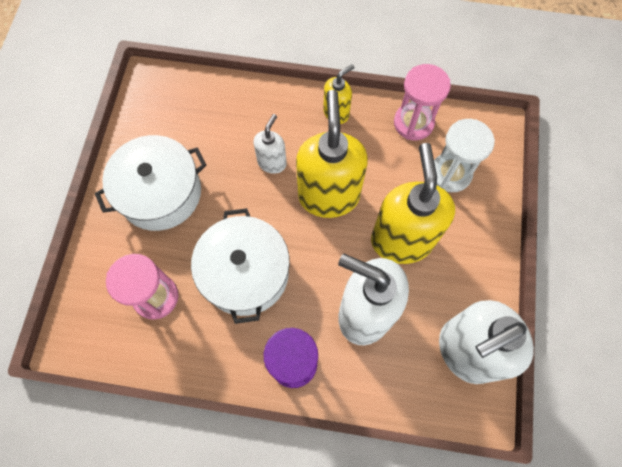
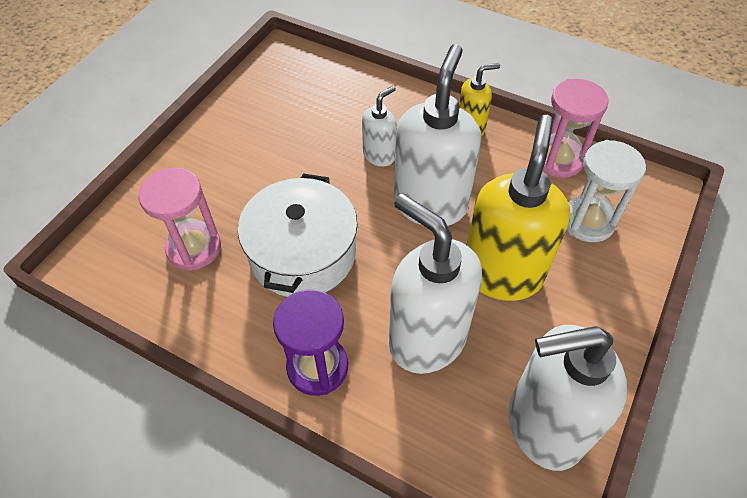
camera: 20 degrees right, 15 degrees down
(160, 193) = (247, 151): white pot -> none
(328, 196) = (430, 204): yellow soap dispenser -> white soap dispenser

